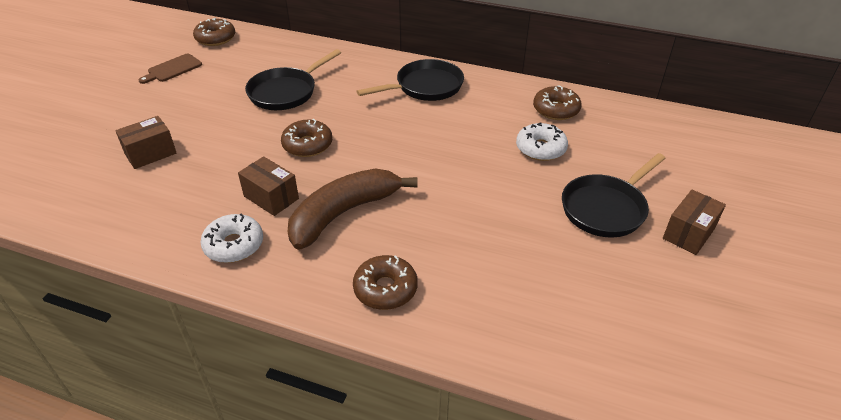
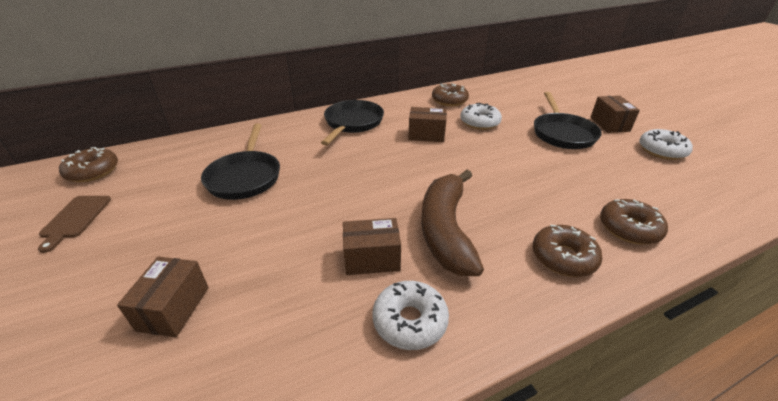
camera: 45 degrees left, 5 degrees down
(307, 145) = (332, 202): brown donut -> brown donut (629, 228)
(467, 132) = (426, 135): none -> brown box
(684, 294) = (662, 150): none -> white donut

